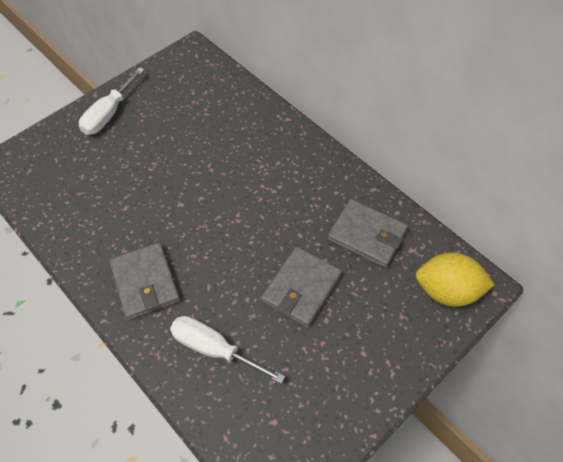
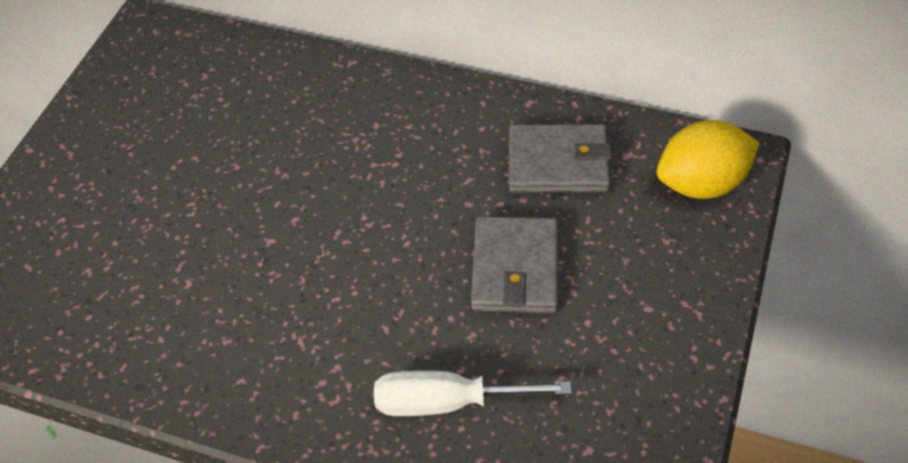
camera: 25 degrees left, 5 degrees down
(109, 114) = (71, 167): white screwdriver -> none
(145, 282) = (289, 367): grey wallet -> none

